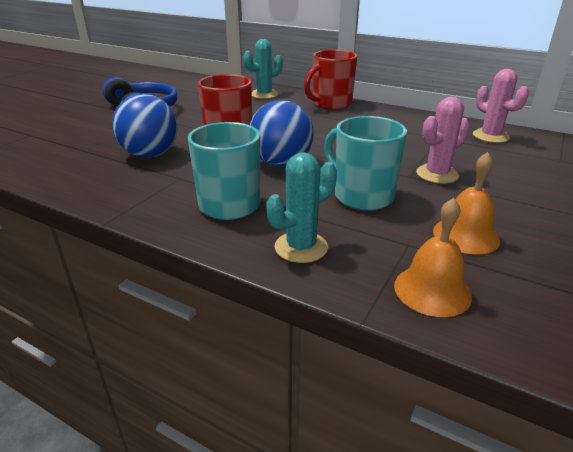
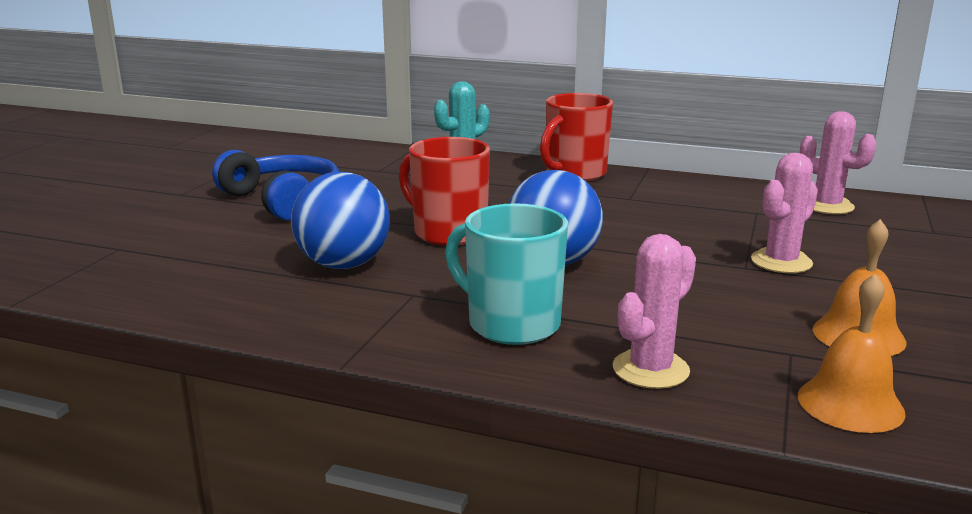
camera: 10 degrees left, 10 degrees down
(301, 247) = (650, 369): turquoise cactus -> pink cactus
(362, 196) = (694, 297): turquoise mug -> none

